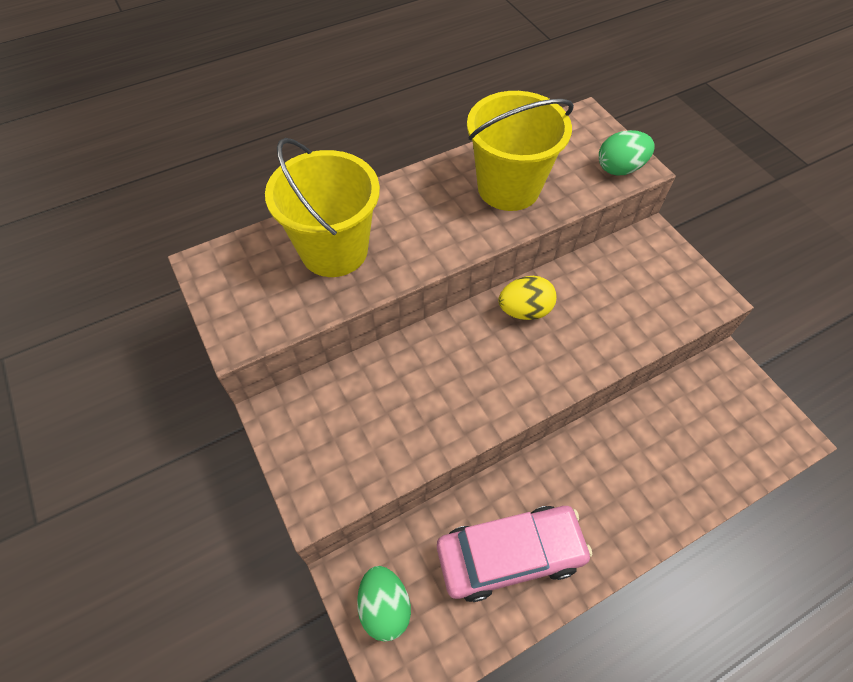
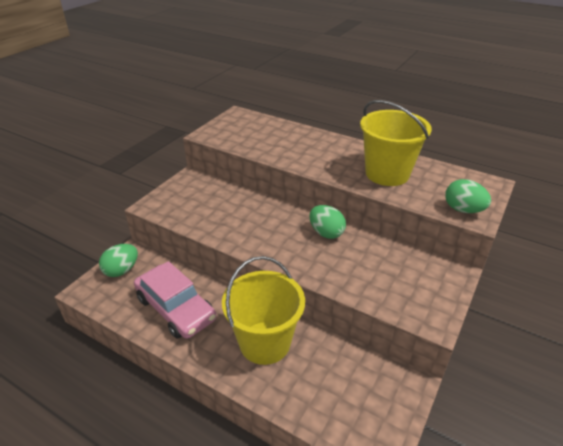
camera: 60 degrees right, 20 degrees down
(334, 250) = (279, 139): yellow bucket -> yellow bucket (265, 342)
(524, 310) = (326, 233): yellow egg -> green egg

